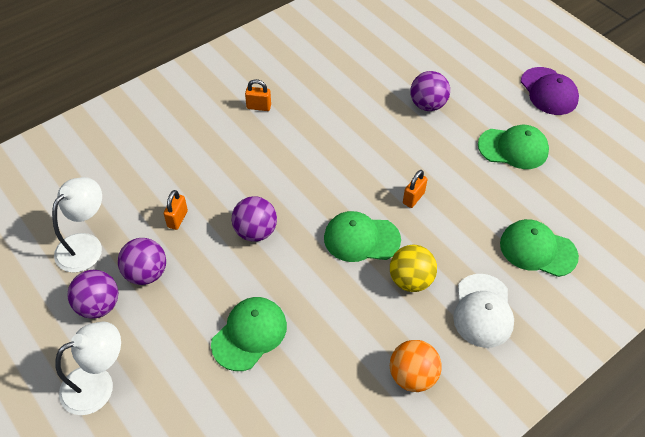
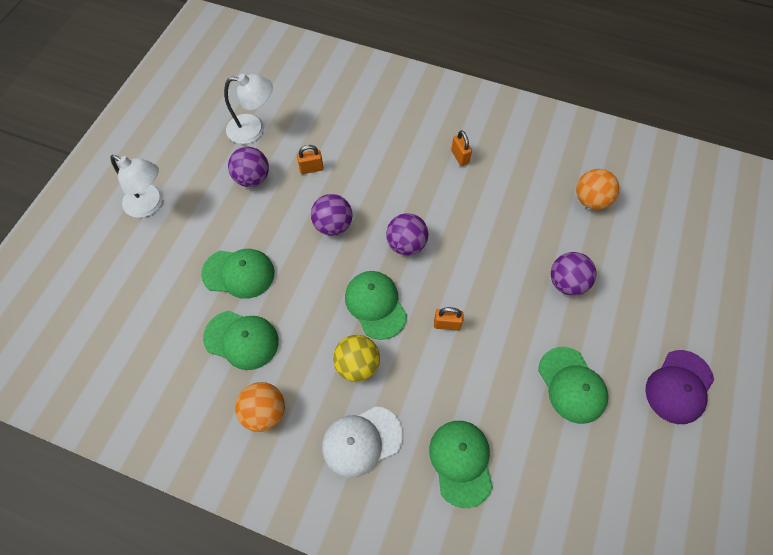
camera: 60 degrees right, 10 degrees up
(98, 305) = (210, 167): purple ball -> purple ball (406, 244)
(325, 363) = (241, 340): none -> green cap
(366, 52) = (590, 200): none -> orange ball

